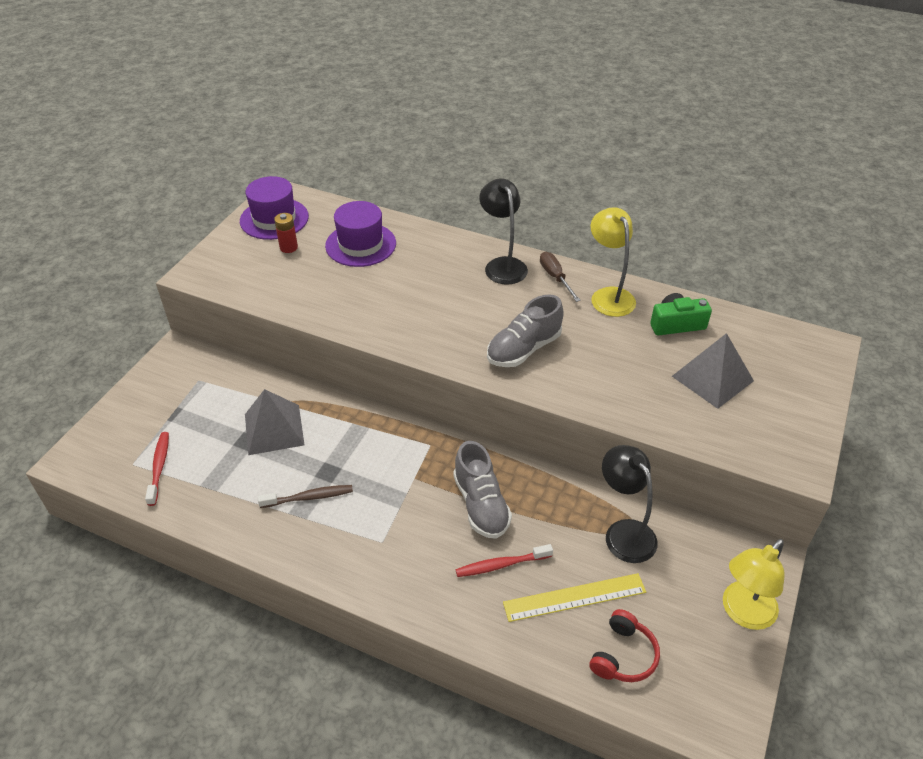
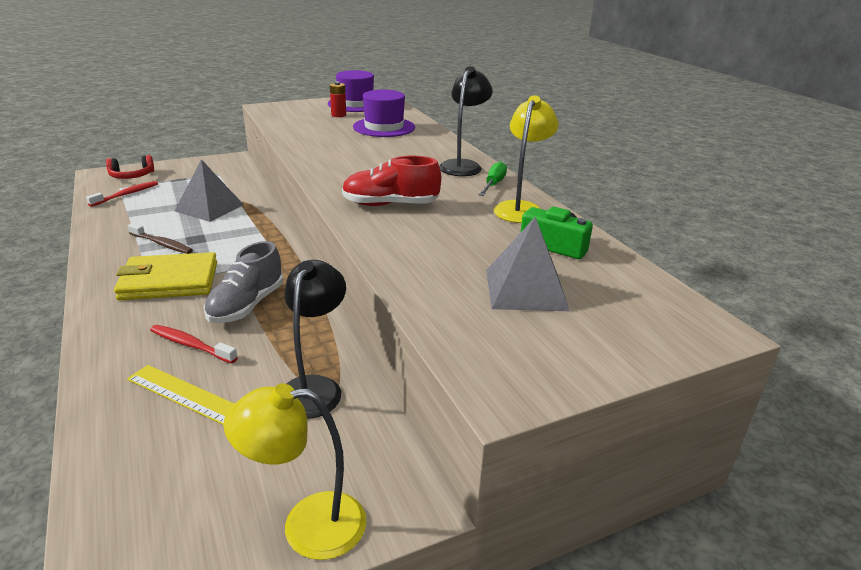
camera: 40 degrees right, 15 degrees down
(385, 527) = (169, 281): none -> yellow wallet
(524, 349) = (390, 205): grey shoe -> red shoe
(555, 277) = (493, 184): brown screwdriver -> green screwdriver
(623, 655) = (152, 467): red headphones -> red headphones (132, 176)

